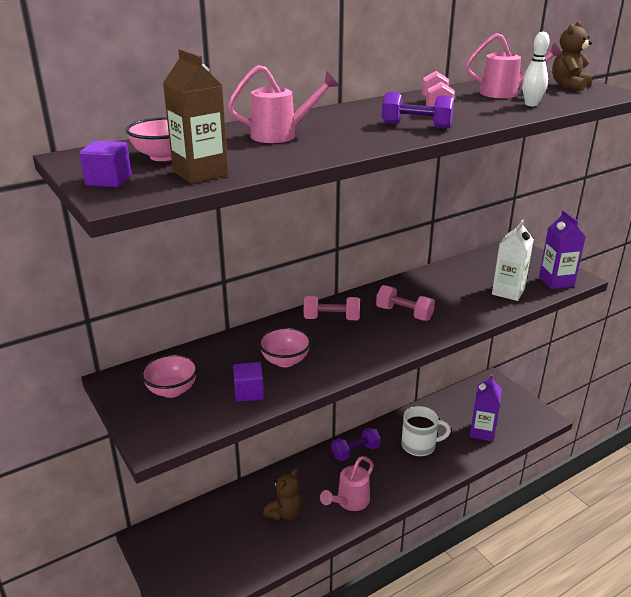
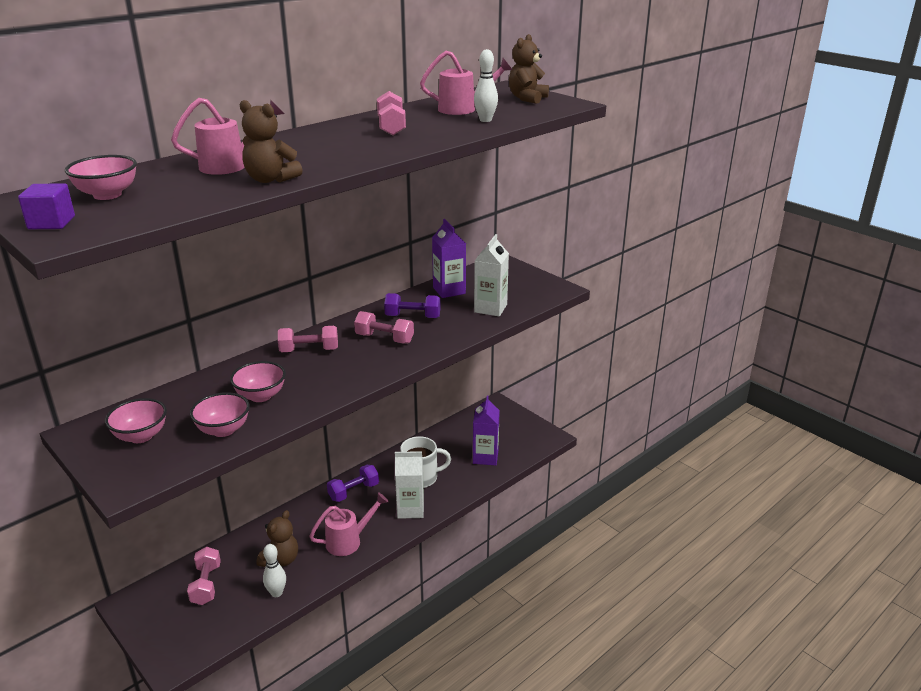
camera: 10 degrees left, 0 degrees up
(200, 173) = (147, 209): brown carton -> none
(216, 528) = (206, 584): none -> pink dumbbell
(249, 392) = (223, 430): purple cube -> pink bowl
(280, 546) = (276, 593): none -> white bowling pin
(321, 151) = (270, 179): none -> brown teddy bear
(349, 502) = (349, 541): pink watering can -> pink watering can turned 150 degrees counterclockwise
(409, 477) = (410, 509): none -> white carton
(416, 126) = (368, 148): purple dumbbell -> purple dumbbell (413, 317)
(556, 281) = (539, 294): purple carton -> purple carton (449, 290)

